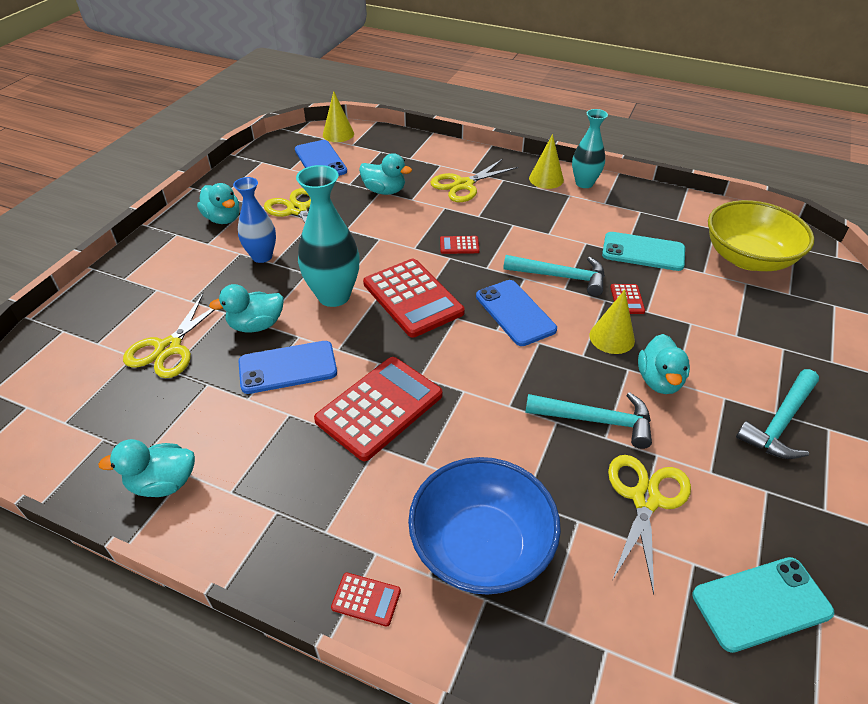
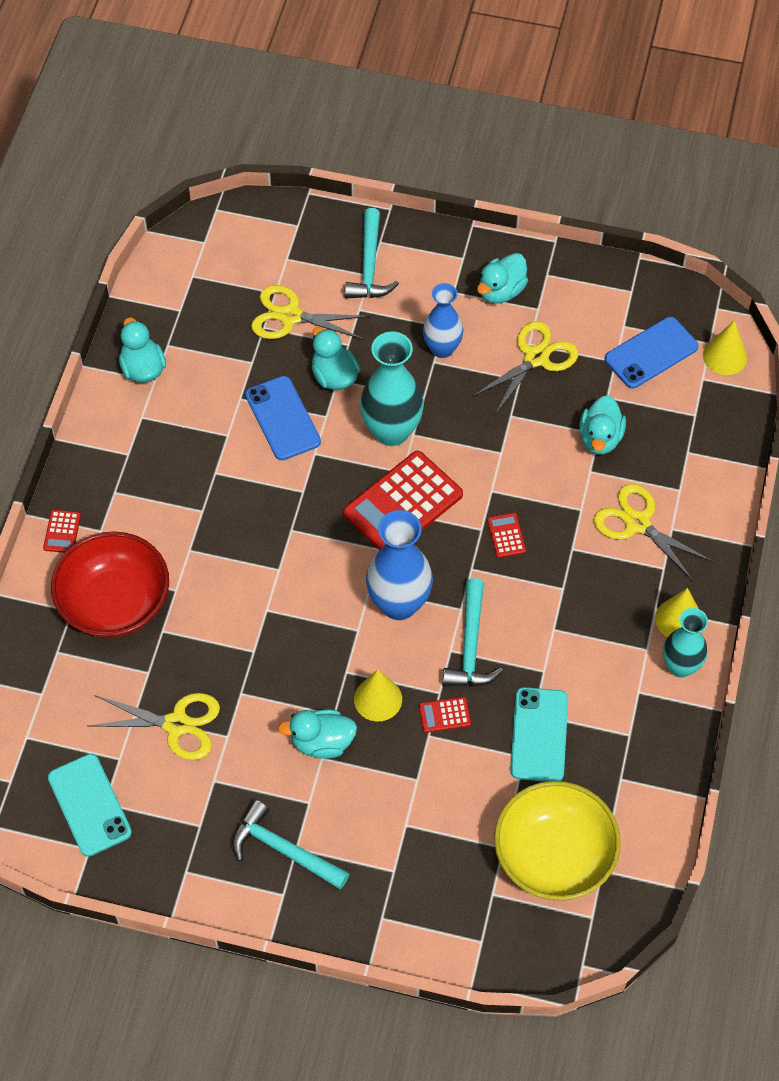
camera: 80 degrees right, 15 degrees up
(379, 408) = (246, 504): red calculator -> none
(481, 546) = (115, 602): blue bowl -> red bowl
(515, 313) = (399, 604): blue phone -> blue vase
(596, 420) = (260, 685): turquoise hammer -> turquoise hammer (369, 266)

